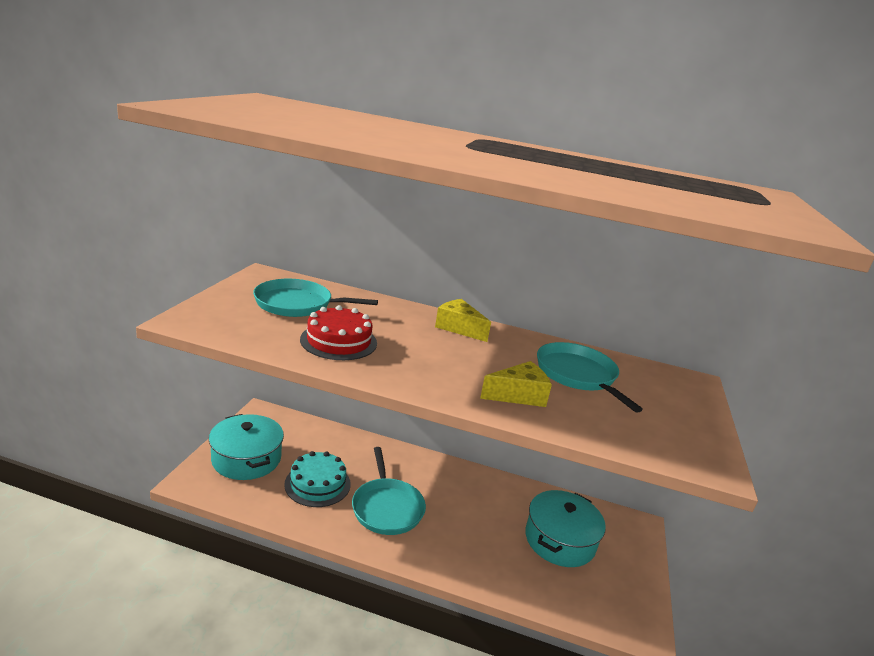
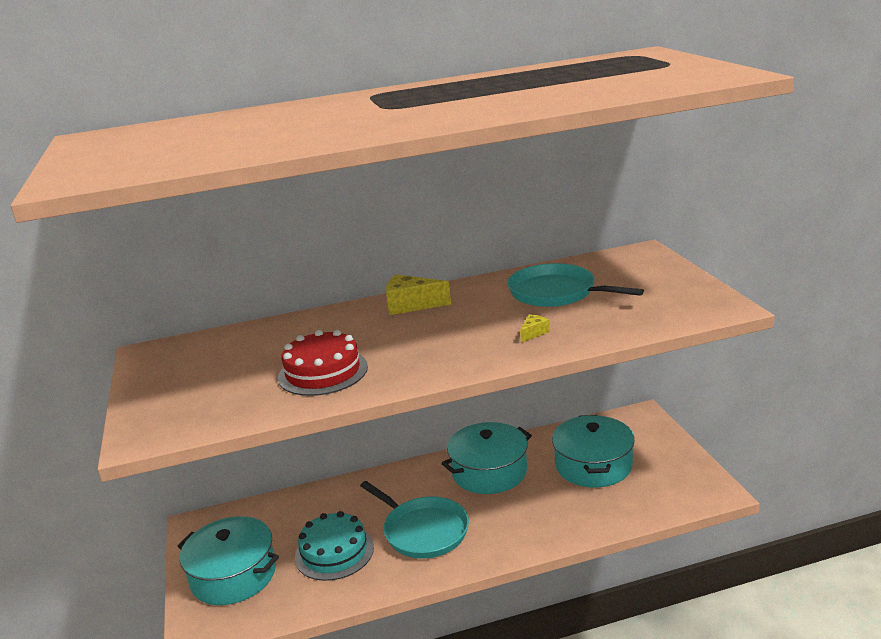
camera: 25 degrees left, 0 degrees up
(297, 304) = (231, 361): turquoise pan -> none
(476, 494) = (489, 472): none -> turquoise pot
(518, 395) = (533, 333): yellow cheese -> yellow cheese, size x0.51

